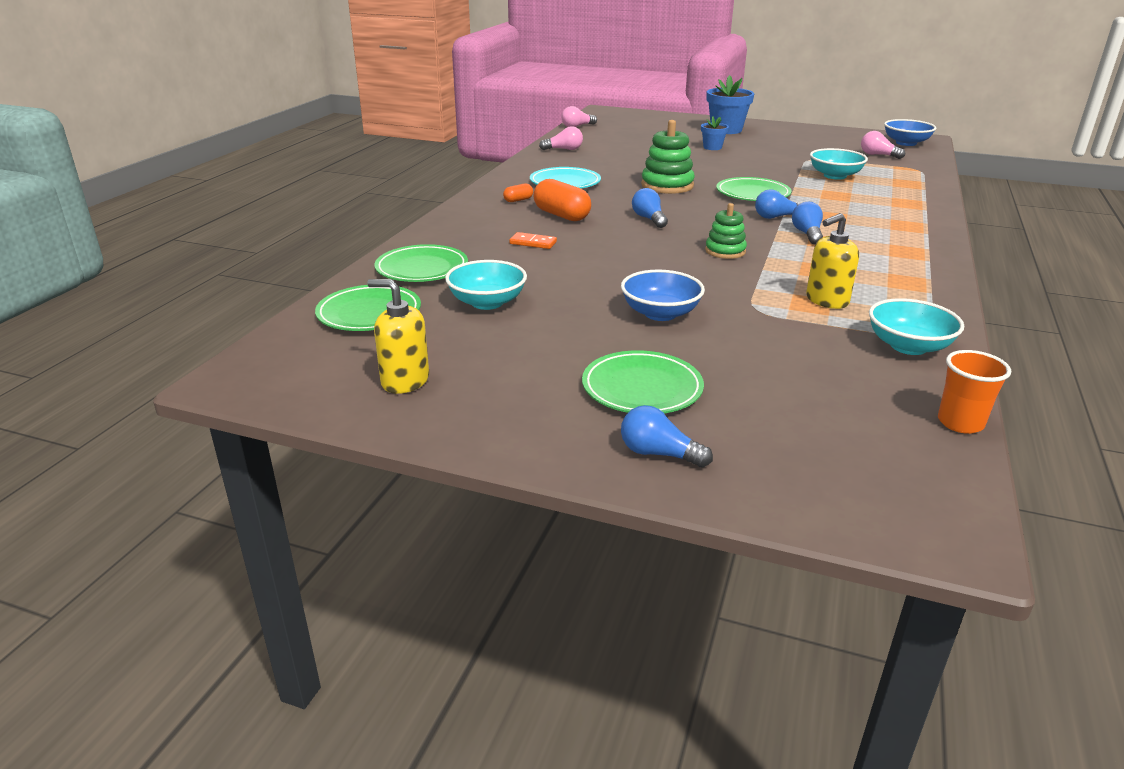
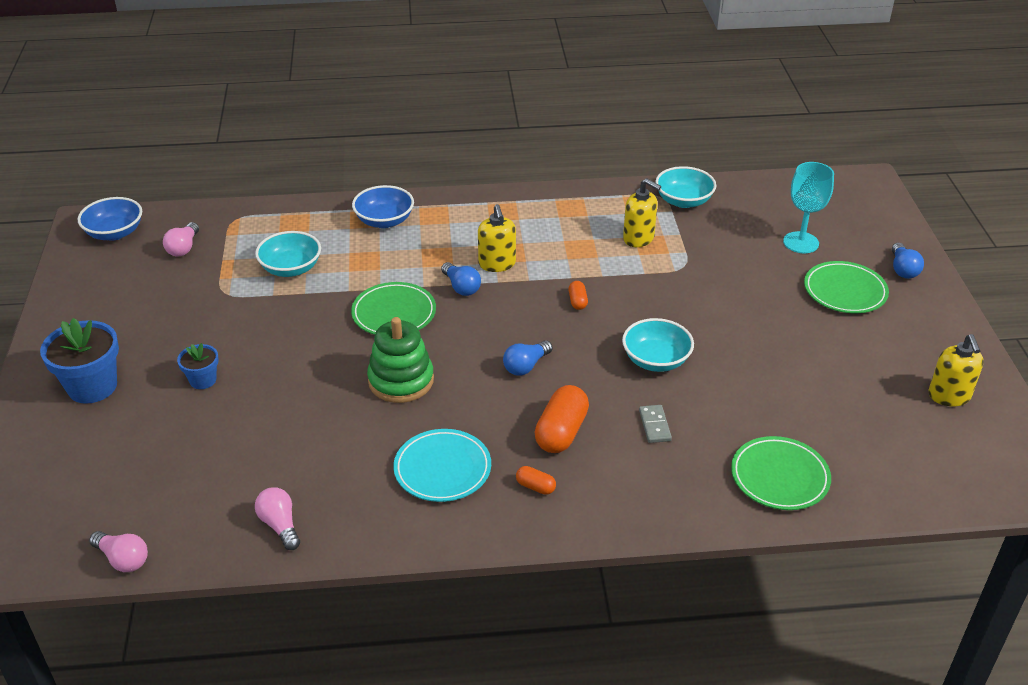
camera: 115 degrees left, 10 degrees up
(369, 313) = (888, 466): green plate -> none
(487, 302) = (802, 404): turquoise bowl -> turquoise bowl (656, 360)
(533, 243) = (654, 425): orange domino -> grey domino
(660, 313) = (733, 308): blue bowl -> blue bowl (384, 221)
(725, 251) = (577, 301): green stacking toy -> orange capsule
(771, 396) = (801, 242): none -> turquoise goblet
(807, 234) = (497, 264): blue light bulb -> yellow soap dispenser
(960, 423) = (764, 181): orange cup -> none

